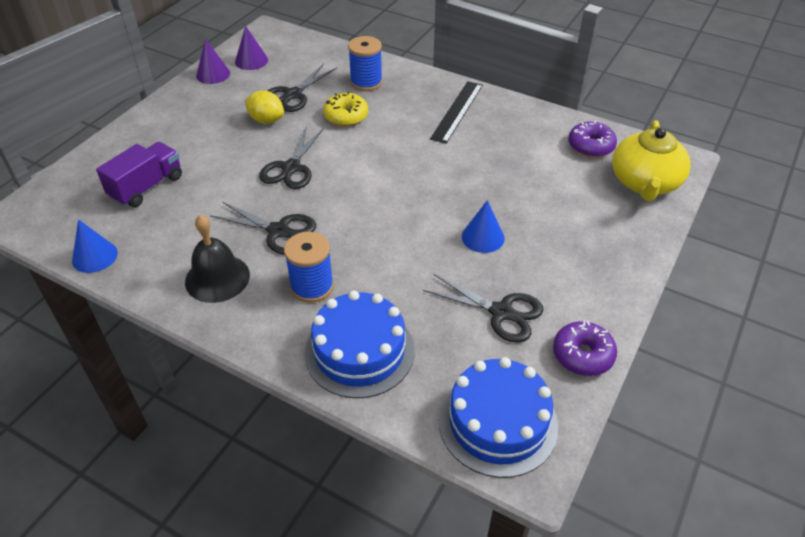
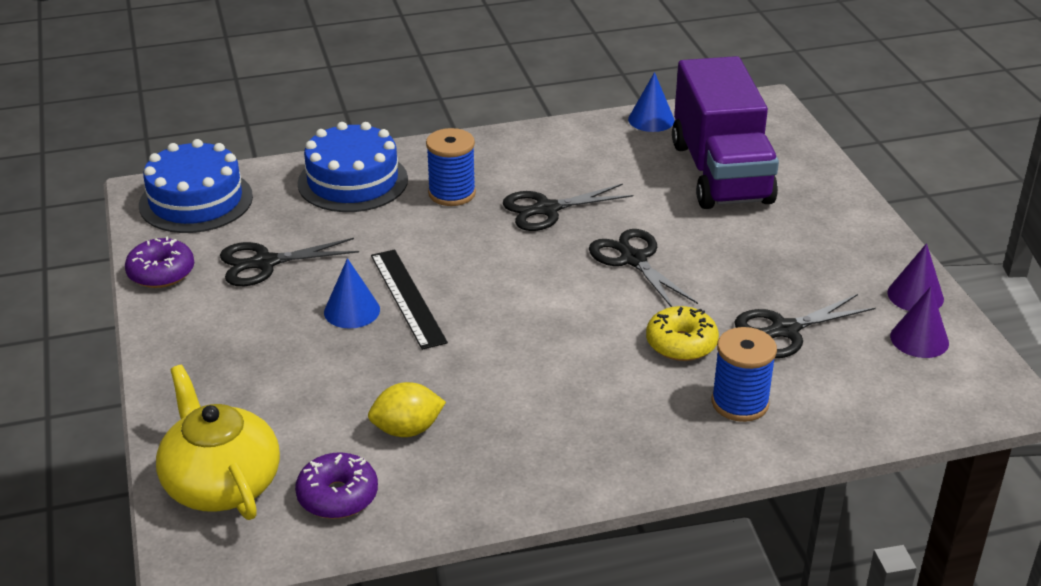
camera: 135 degrees right, 10 degrees down
(147, 187) = (720, 173): purple truck -> purple truck, size x1.77
(217, 278) = (535, 158): black bell -> none
(266, 120) = (750, 286): yellow lemon -> yellow lemon (407, 430)
(293, 95) = (785, 330): black scissors -> black scissors turned 105 degrees counterclockwise
(457, 111) = (568, 437): black ruler -> black ruler (408, 298)

